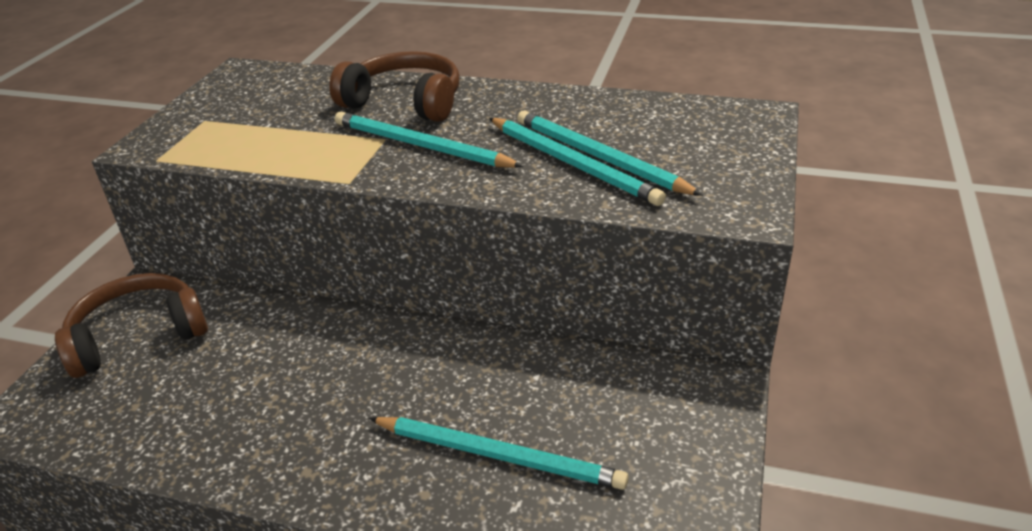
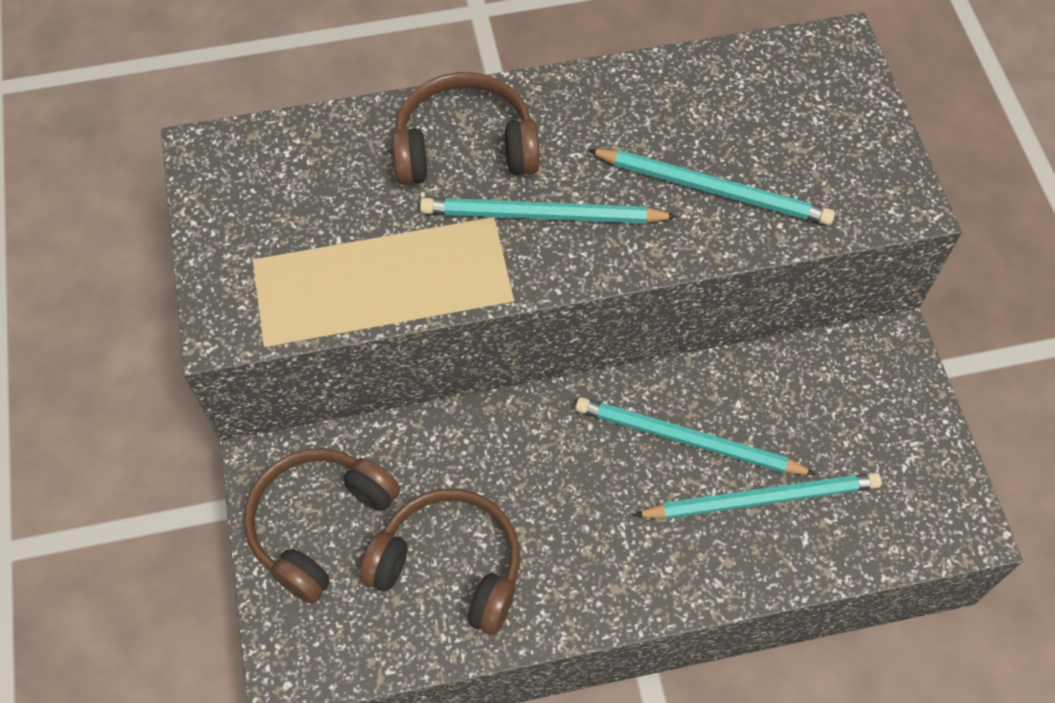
camera: 30 degrees left, 25 degrees up
(195, 399) = (449, 566): none -> brown headphones
(599, 157) = (731, 170): turquoise pencil -> turquoise pencil (687, 440)

